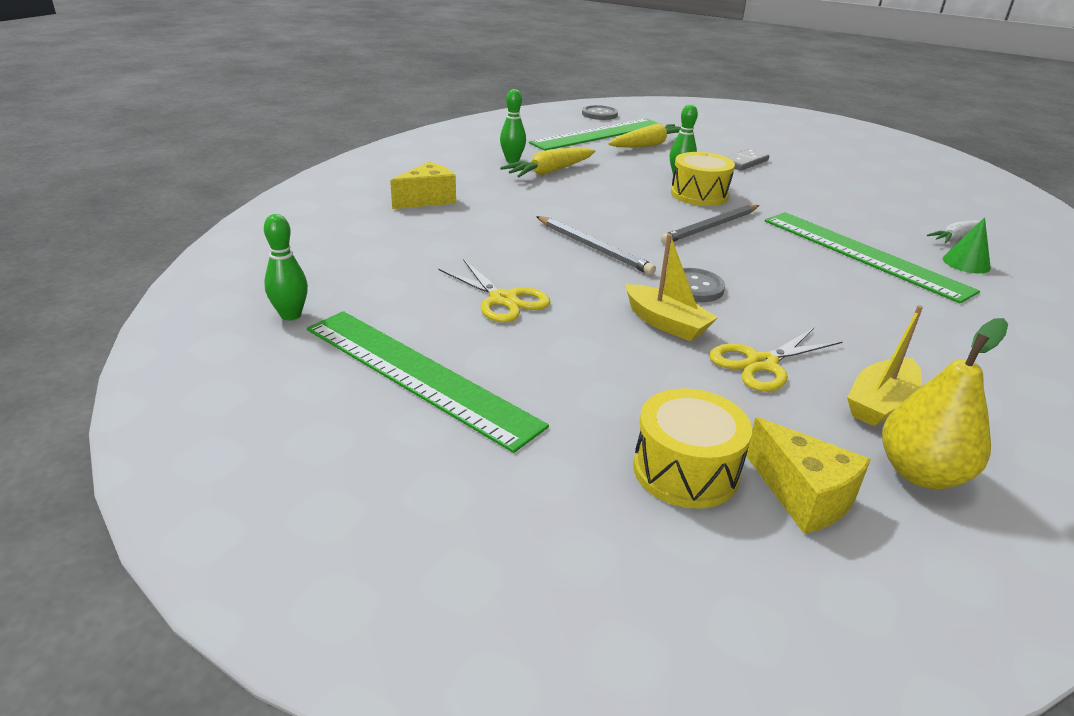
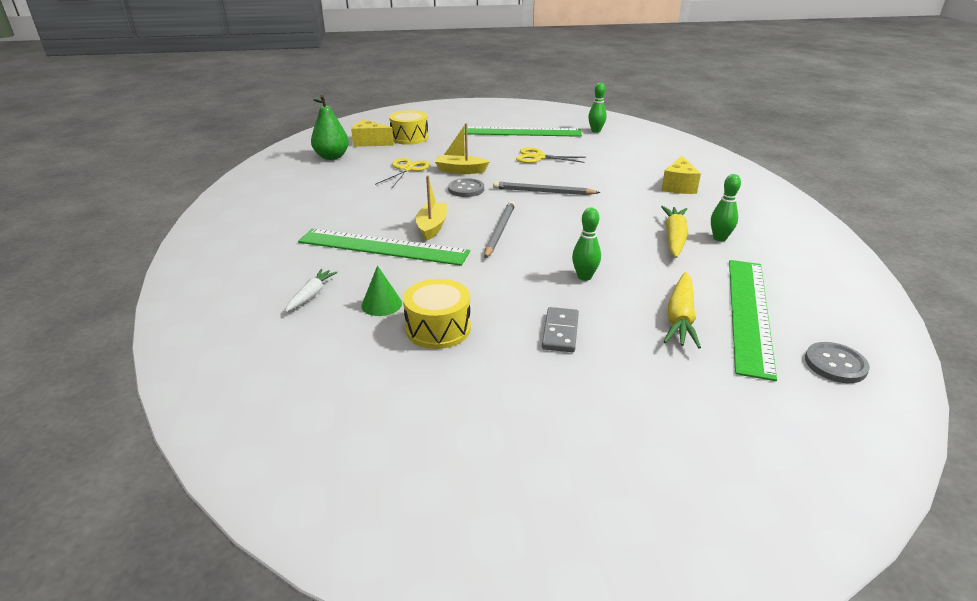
camera: 145 degrees right, 0 degrees up
(699, 194) = (543, 260): yellow drum -> yellow drum (438, 329)
(880, 403) = (350, 171): yellow boat -> yellow boat (432, 227)
(920, 473) = (332, 157): yellow pear -> green pear
(966, 263) = (304, 267): green cone -> green cone (381, 304)

